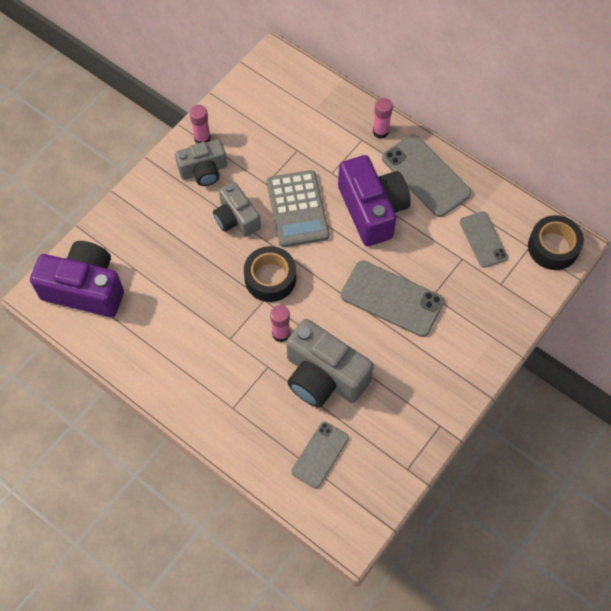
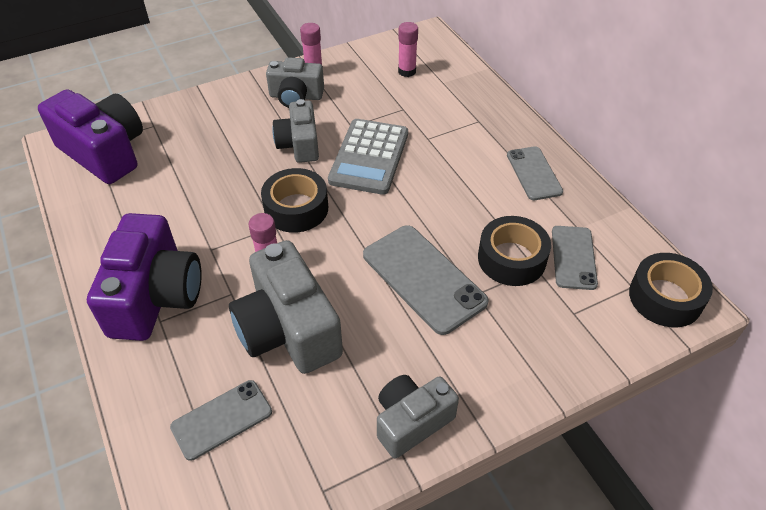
camera: 25 degrees right, 15 degrees down
(372, 210) = (452, 184): purple camera -> purple camera (155, 296)
(380, 132) = (503, 120): pink glue stick -> pink glue stick (407, 71)
(425, 175) = (534, 173): grey phone -> grey phone, size x0.62
(436, 403) = (411, 421): none -> grey camera
(443, 258) = (511, 259): none -> black tape

